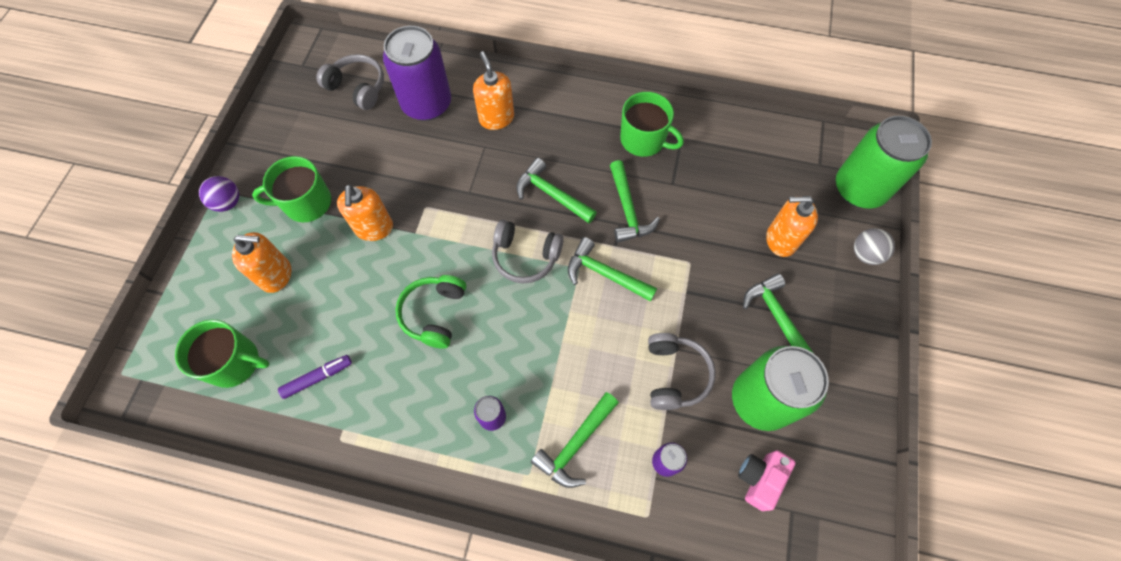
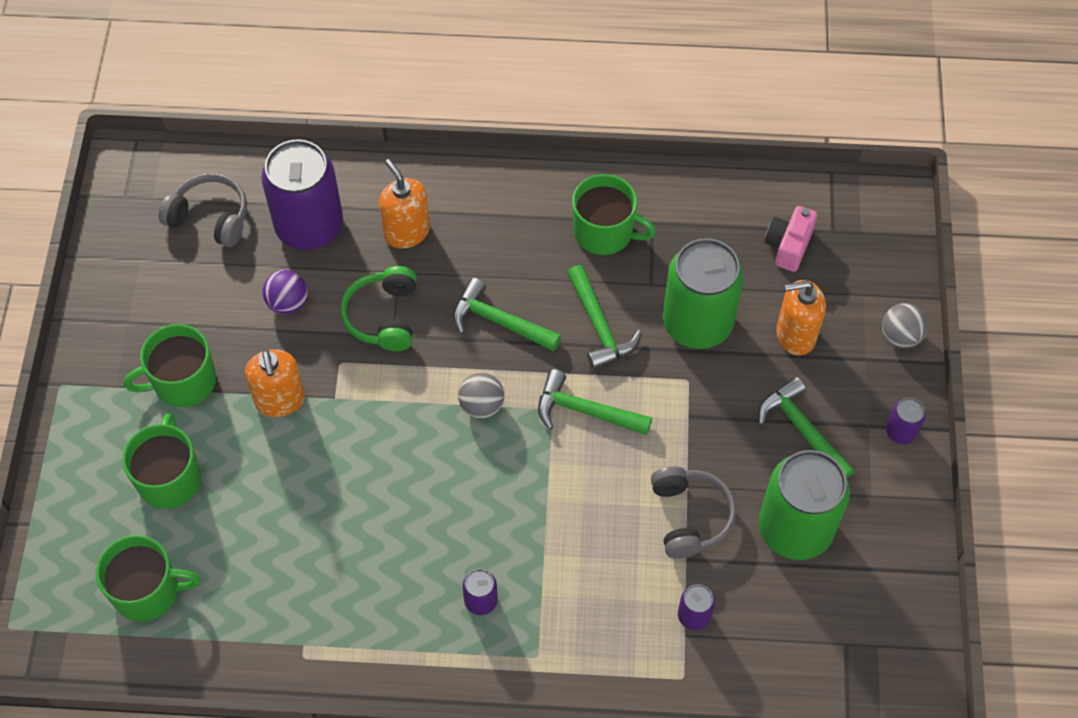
camera: 10 degrees left, 5 degrees down
(228, 202) = (79, 397): purple ball -> purple ball (288, 303)
(276, 275) = (170, 478): orange soap dispenser -> green mug
(318, 377) = (257, 591): purple marker -> none
(434, 314) = (382, 493): green headphones -> green headphones (383, 316)
(525, 257) = (481, 405): grey headphones -> grey ball
(575, 444) = (585, 614): green hammer -> none
(759, 479) = (804, 616): pink camera -> pink camera (788, 246)
(858, 332) = (900, 432): none -> purple can
(859, 189) = (885, 255): green can -> green can (697, 323)

